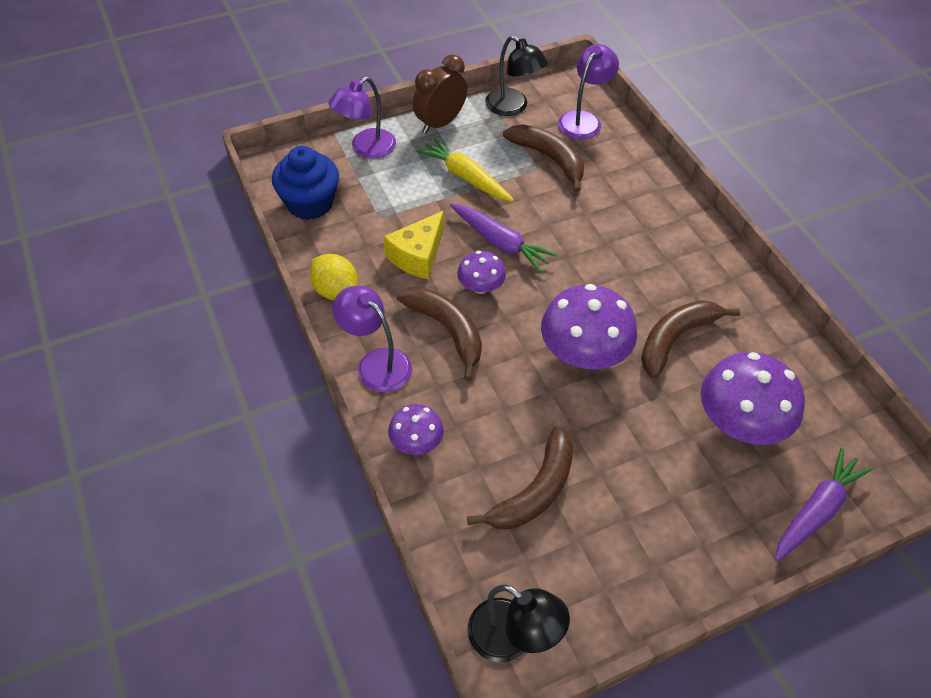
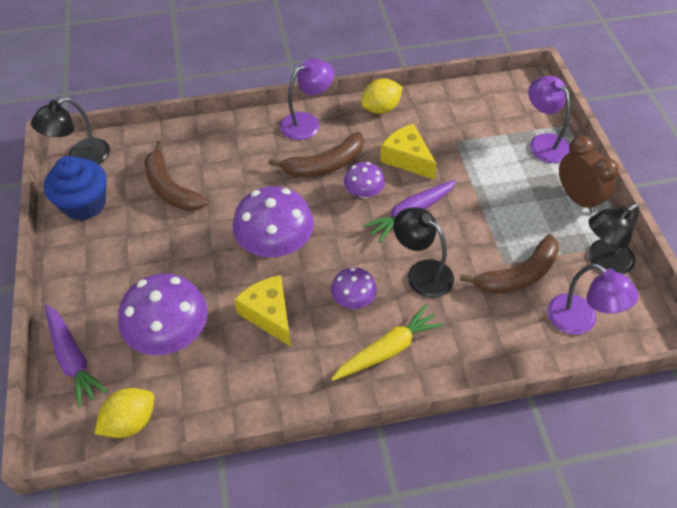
camera: 105 degrees right, 0 degrees up
(310, 203) = (478, 102): blue cupcake -> blue cupcake (84, 204)
(416, 442) = (234, 134): purple mushroom -> purple mushroom (353, 299)
(465, 177) = (498, 205): yellow carrot -> yellow carrot (388, 350)
(574, 225) = (422, 273): none -> black lamp
(675, 339) = (269, 314): brown banana -> yellow cheese
(851, 426) = (130, 422): none -> yellow lemon

